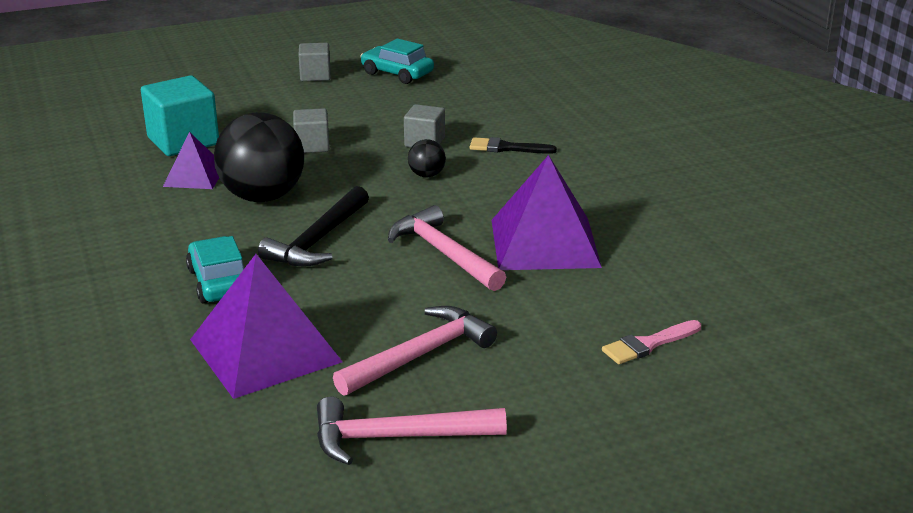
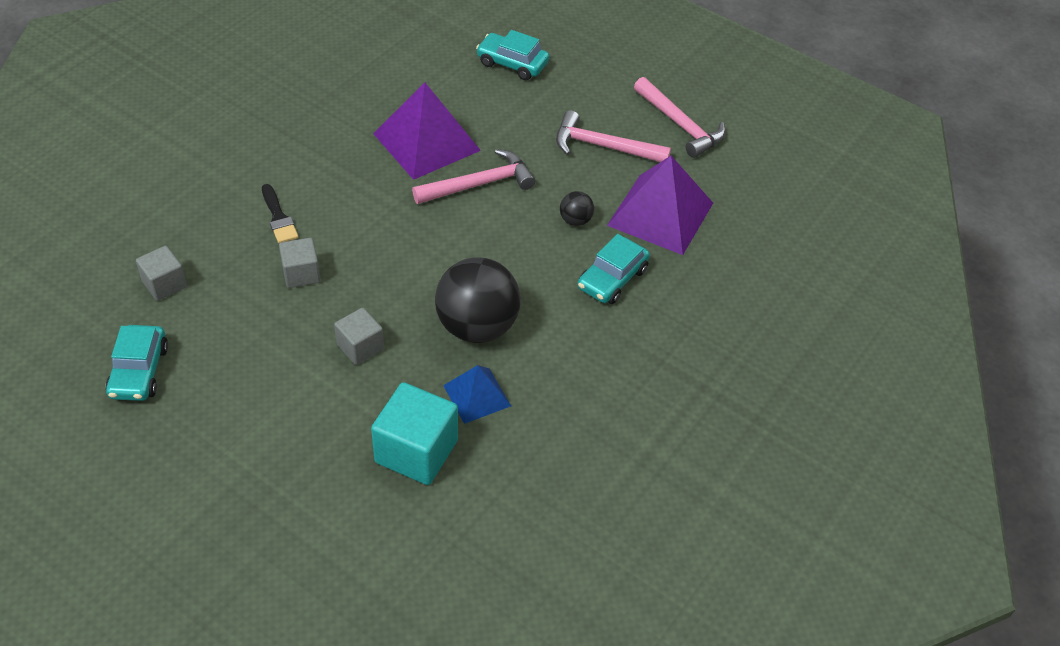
camera: 125 degrees left, 20 degrees up
(194, 176) = (477, 395): purple pyramid -> blue pyramid
(315, 75) = (183, 440): grey cube -> grey cube (164, 284)
(318, 240) = (516, 257): black hammer -> none
(426, 175) = (365, 245): black ball -> black ball (575, 220)
(444, 253) = (480, 184): pink hammer -> pink hammer turned 135 degrees counterclockwise
(648, 344) = (512, 64): pink brush -> turquoise car

